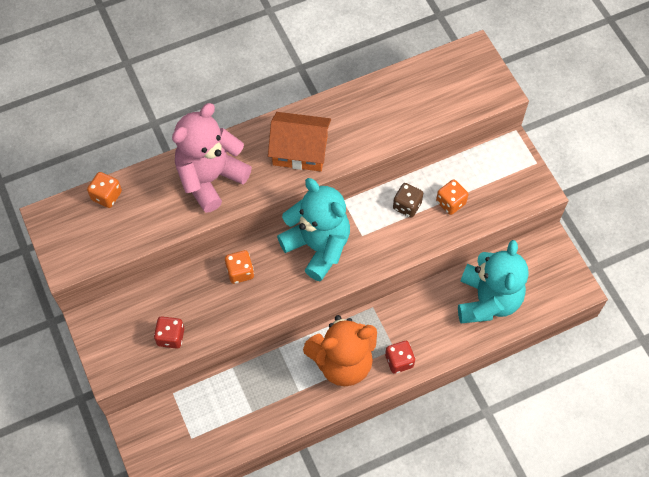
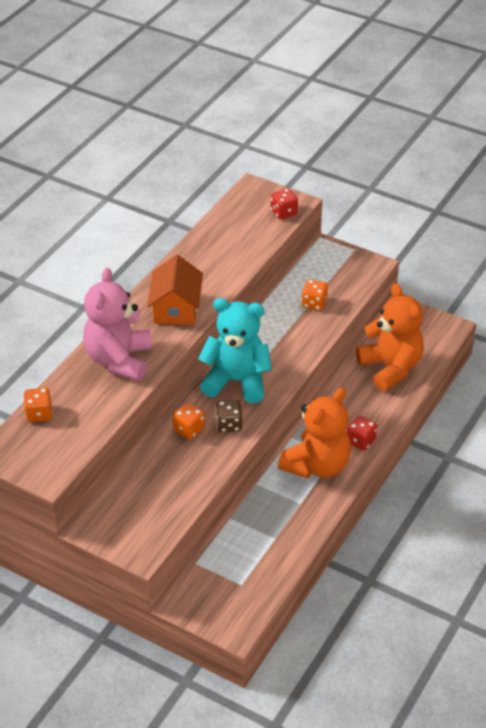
camera: 35 degrees left, 20 degrees down
(171, 337) = (171, 502): red dice -> red dice (283, 213)
(300, 150) = (176, 308): orange house -> orange house turned 60 degrees counterclockwise
(407, 206) = (282, 321): brown dice -> brown dice (229, 425)
(487, 300) = (390, 368): turquoise teddy bear -> orange teddy bear

